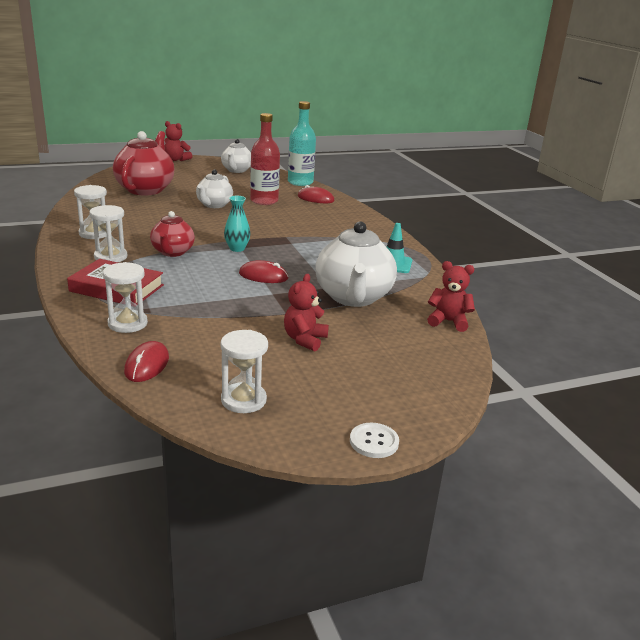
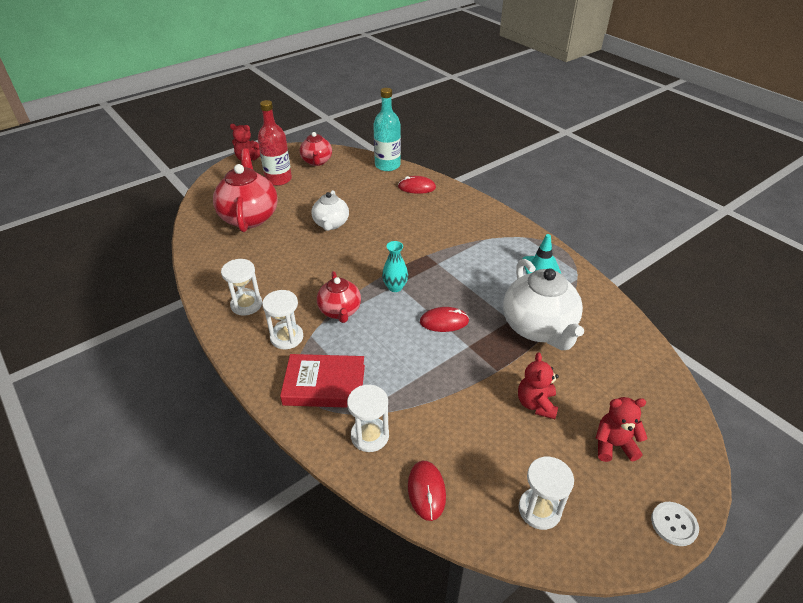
camera: 15 degrees left, 15 degrees up
(236, 170) = (317, 161): white teapot -> red teapot
(264, 201) = (373, 204): red bottle -> red bottle (278, 179)
(448, 321) = (633, 336): red teddy bear -> red teddy bear (613, 445)

